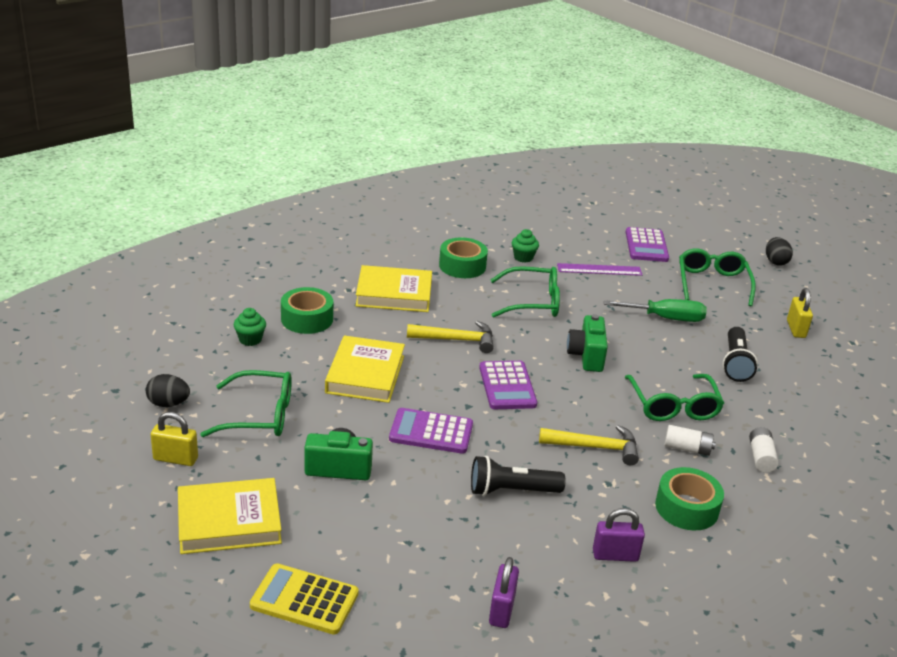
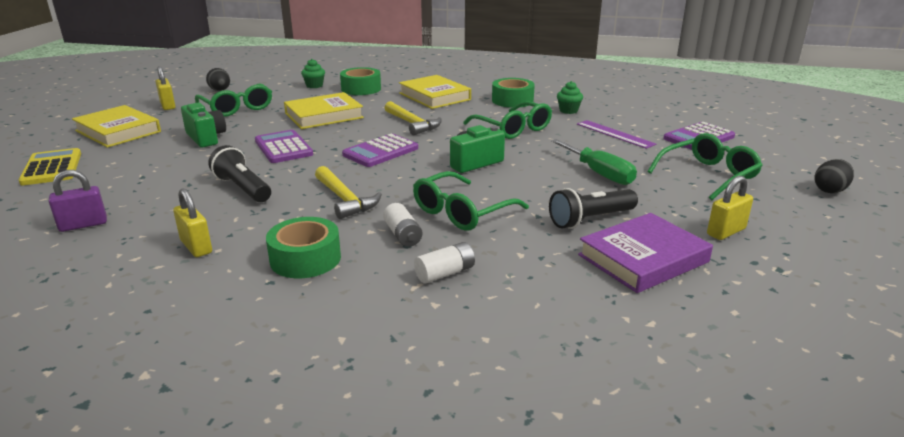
camera: 55 degrees right, 5 degrees down
(615, 555) = (196, 247): purple padlock -> yellow padlock
(804, 376) = (643, 258): none -> purple book

